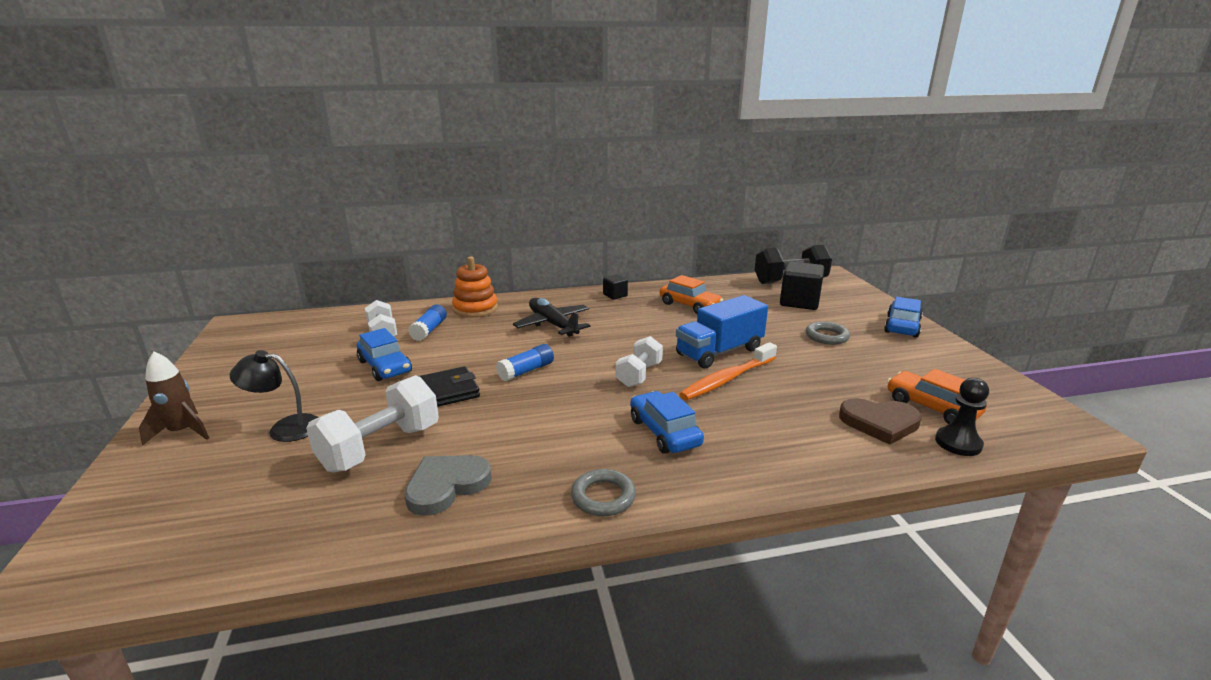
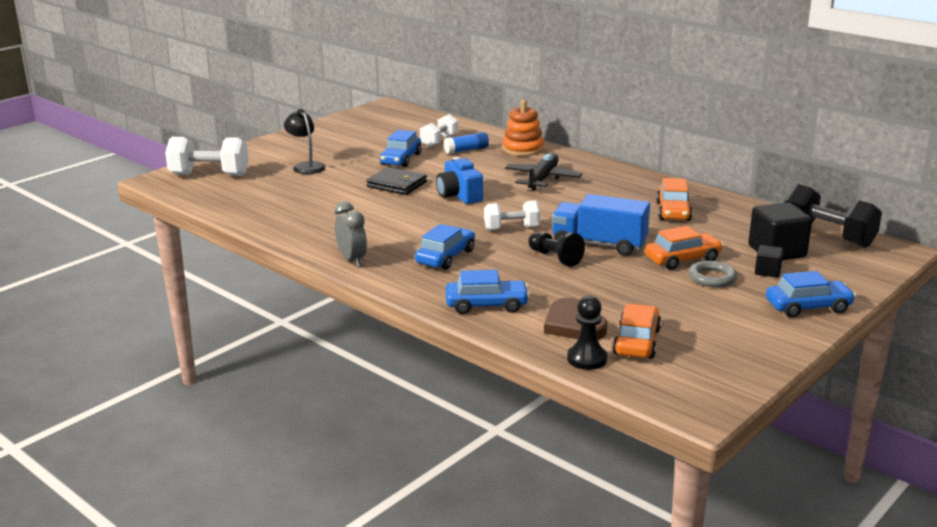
camera: 55 degrees right, 0 degrees up
(182, 432) = (272, 149): brown rocket -> none
(380, 447) = (320, 193): white dumbbell -> white dumbbell (209, 175)
(446, 486) = (309, 220): grey heart -> none
(526, 371) = (459, 195): blue glue stick -> blue camera
(603, 497) = (352, 260): grey ring -> grey clock
(615, 295) = (638, 181): black cube -> black cube (767, 271)
(727, 379) = (555, 258): orange toothbrush -> black pawn
(782, 334) = (682, 259): none -> orange car
(804, 452) = (486, 305): none -> blue car

